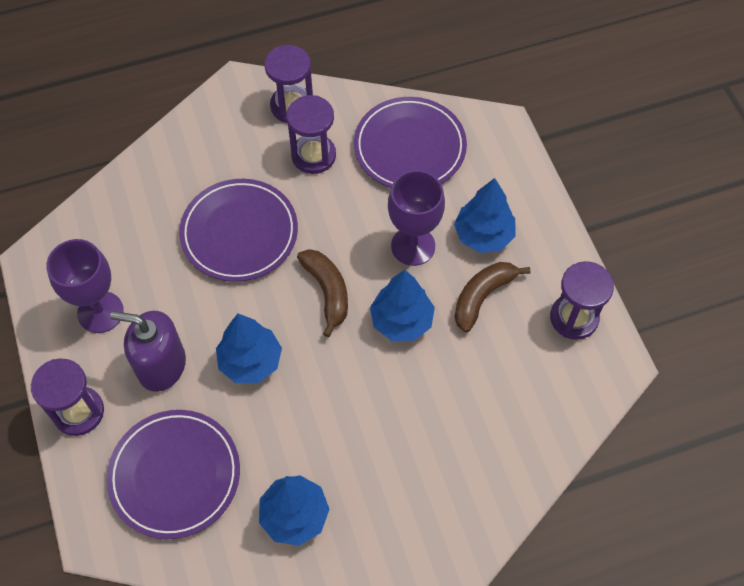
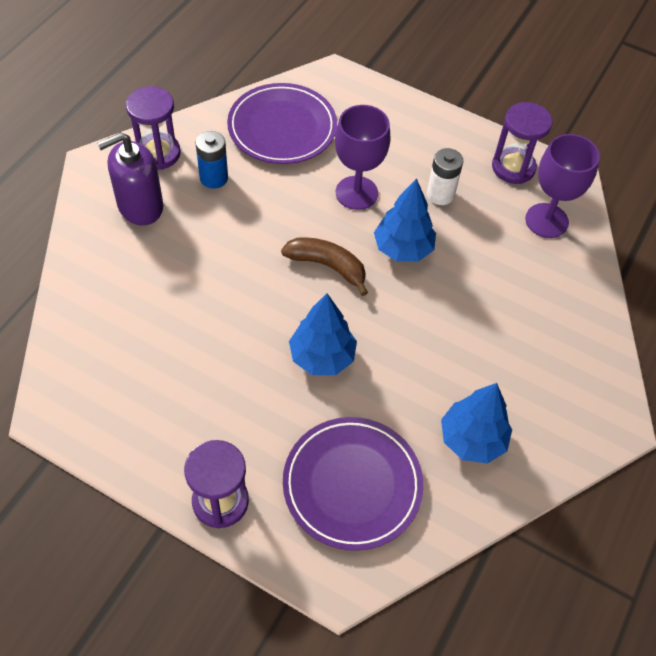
camera: 45 degrees left, 5 degrees down
(100, 312) = (156, 411): purple goblet -> purple goblet (546, 220)
(161, 366) = (253, 413): purple soap dispenser -> purple soap dispenser (140, 206)
(239, 233) = (213, 271): purple plate -> none
(313, 155) = (214, 178): purple hourglass -> blue battery
(482, 297) = (440, 194): brown banana -> white battery
(483, 235) = (398, 154): blue tree -> none

